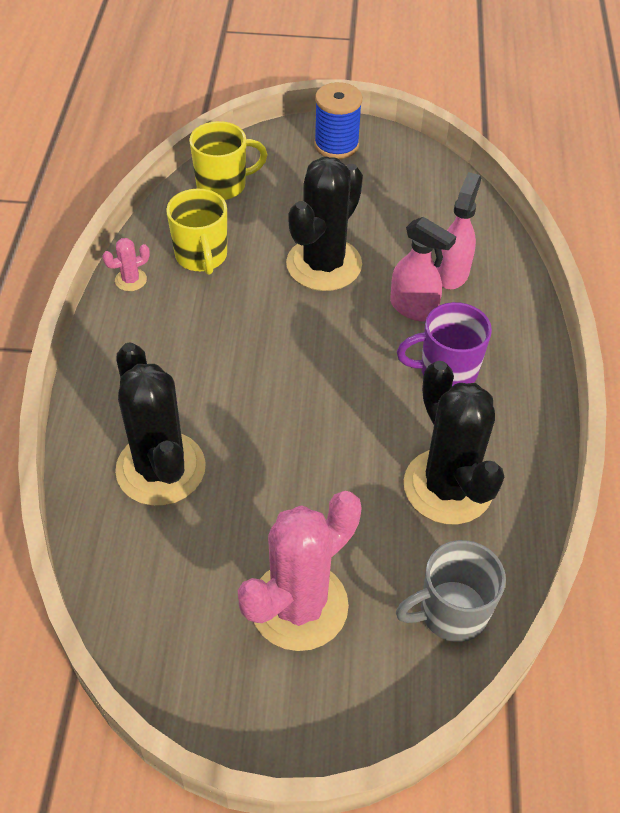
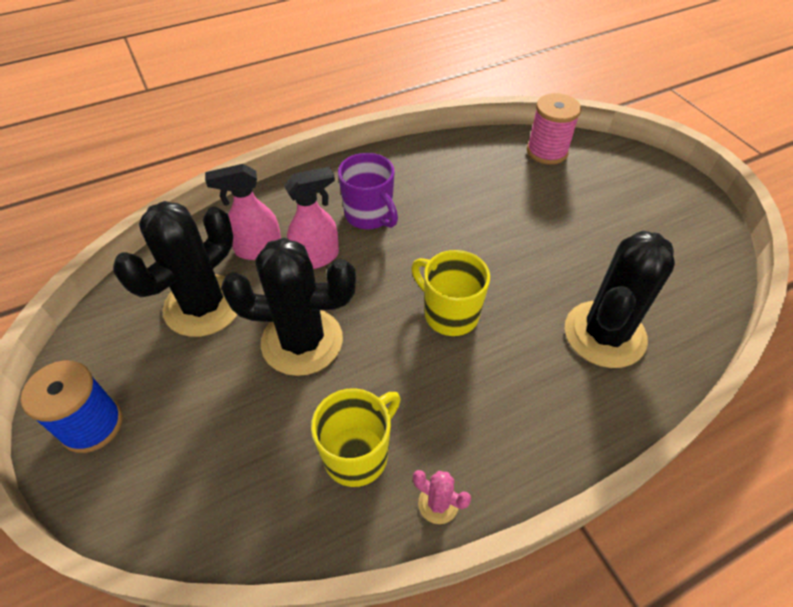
camera: 120 degrees left, 0 degrees up
(223, 185) = (224, 507): yellow mug -> yellow mug (449, 314)
(299, 606) = (613, 210): pink cactus -> none
(413, 308) = (316, 257): pink spray bottle -> pink spray bottle turned 60 degrees clockwise
(448, 486) = (467, 181): black cactus -> black cactus (203, 305)
(451, 612) = (547, 151): grey mug -> pink spool

